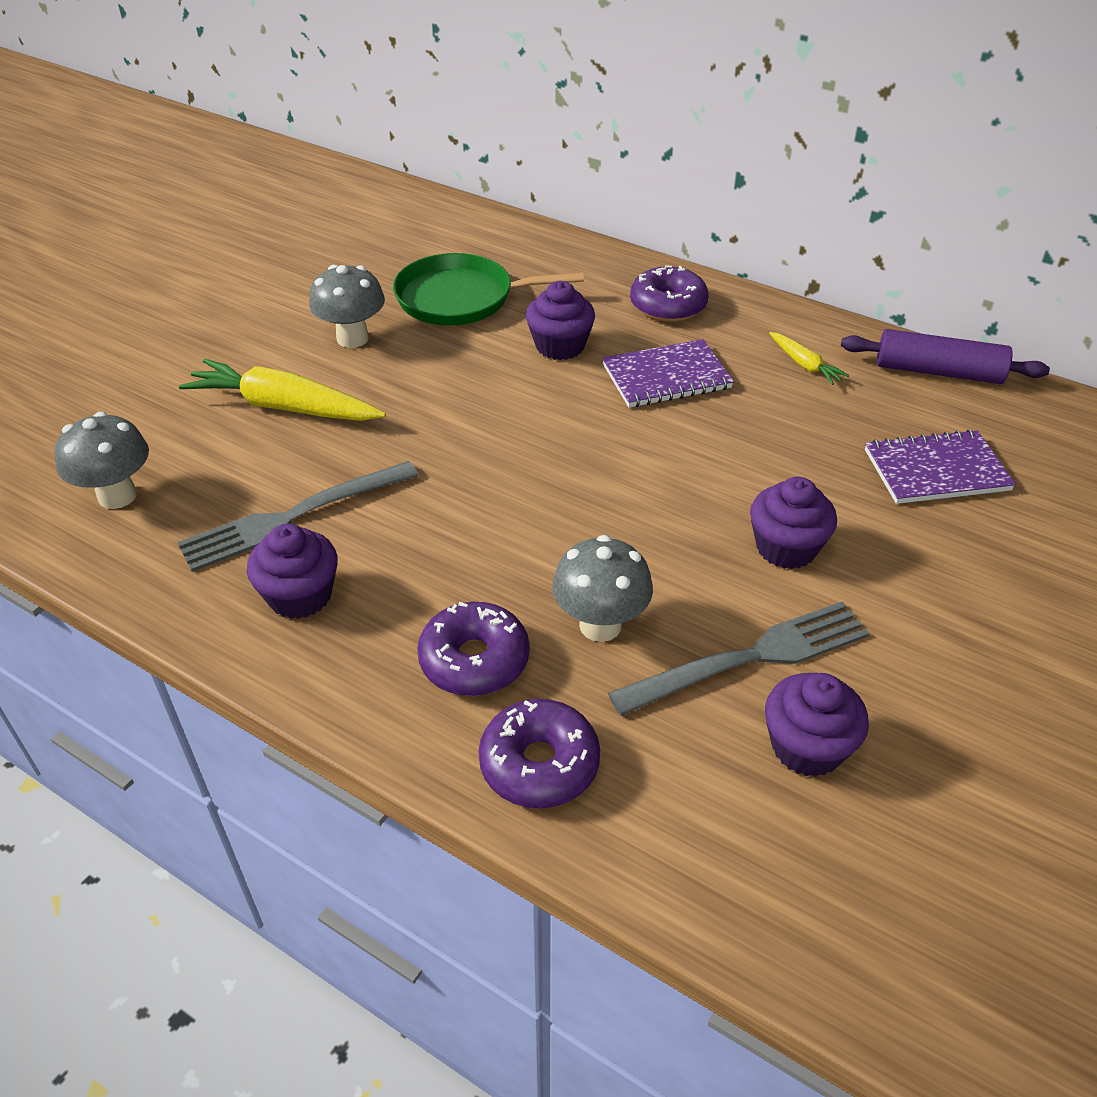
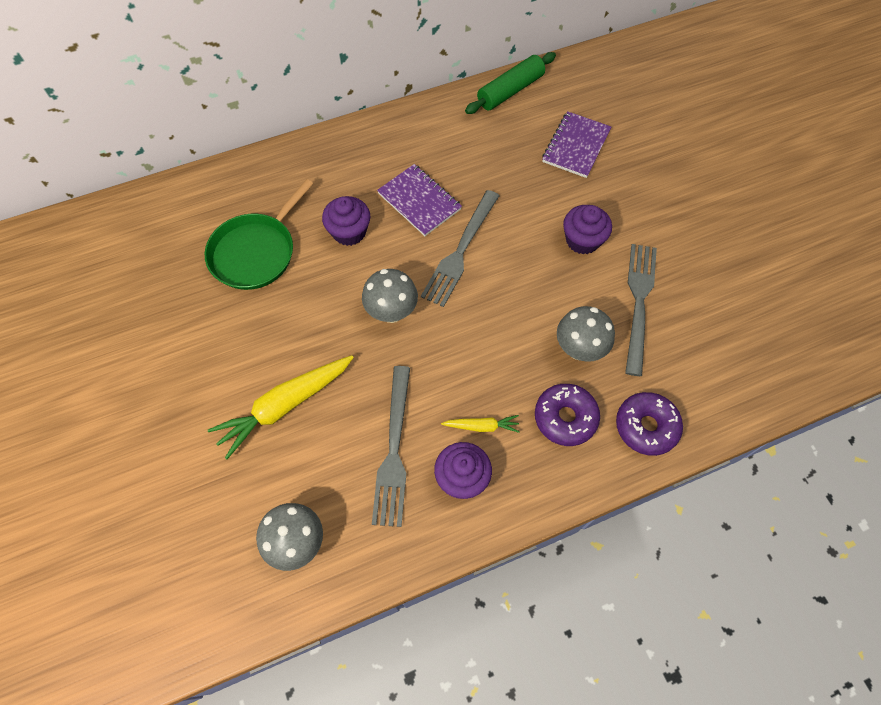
camera: 55 degrees left, 20 degrees up
(352, 338) = (245, 333): grey mushroom -> grey mushroom (392, 312)
(632, 443) = (460, 252): none -> grey fork
(666, 377) = (419, 201): purple notebook -> purple notebook turned 60 degrees counterclockwise
(668, 306) = (357, 159): purple donut -> none
(804, 365) = (460, 137): yellow carrot -> yellow carrot (482, 426)
(807, 747) = (699, 316): purple cupcake -> none
(938, 372) = (510, 91): purple rolling pin -> green rolling pin

